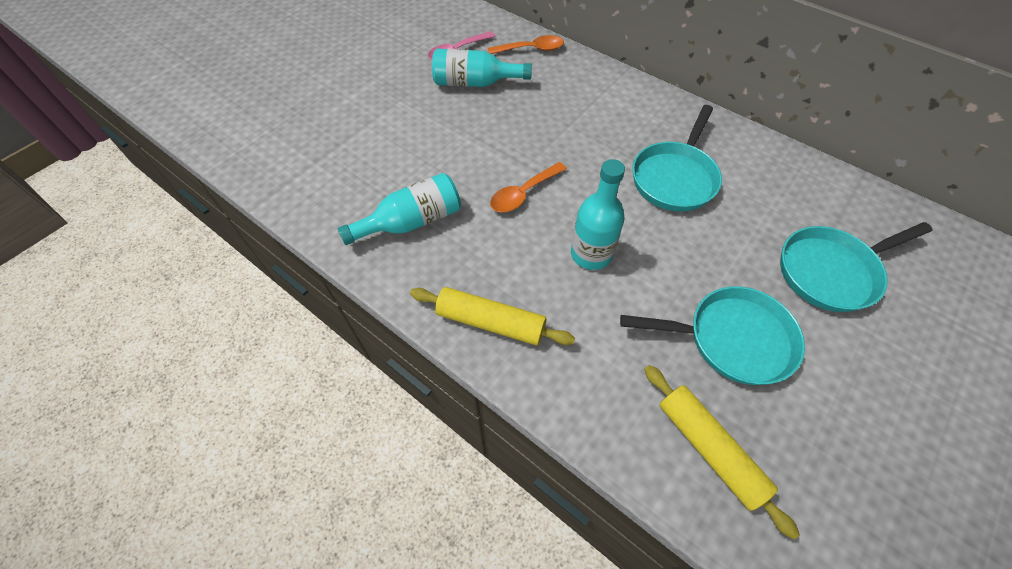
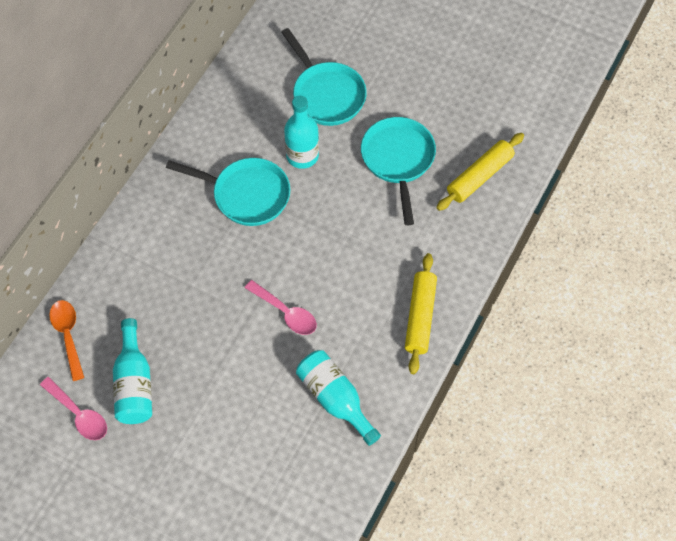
camera: 100 degrees left, 5 degrees up
(523, 194) = (286, 313): orange spoon -> pink spoon
(591, 254) = (342, 253): turquoise bottle -> turquoise bottle (302, 156)

